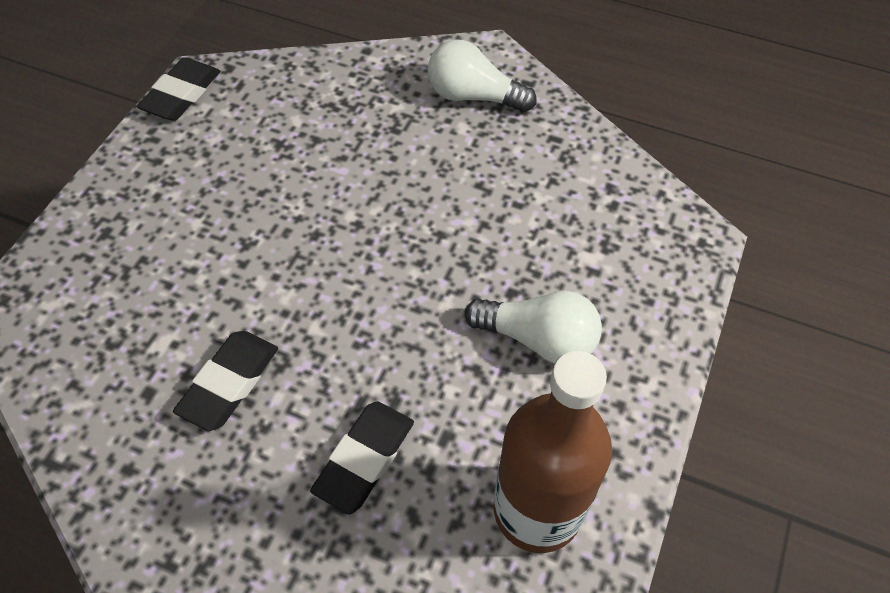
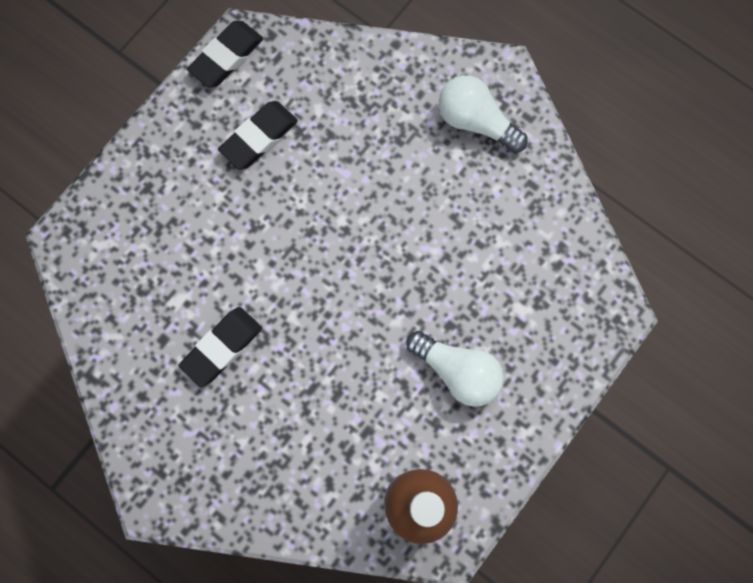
camera: 15 degrees right, 20 degrees up
(364, 459) = (306, 433): black eraser -> black eraser (259, 137)

